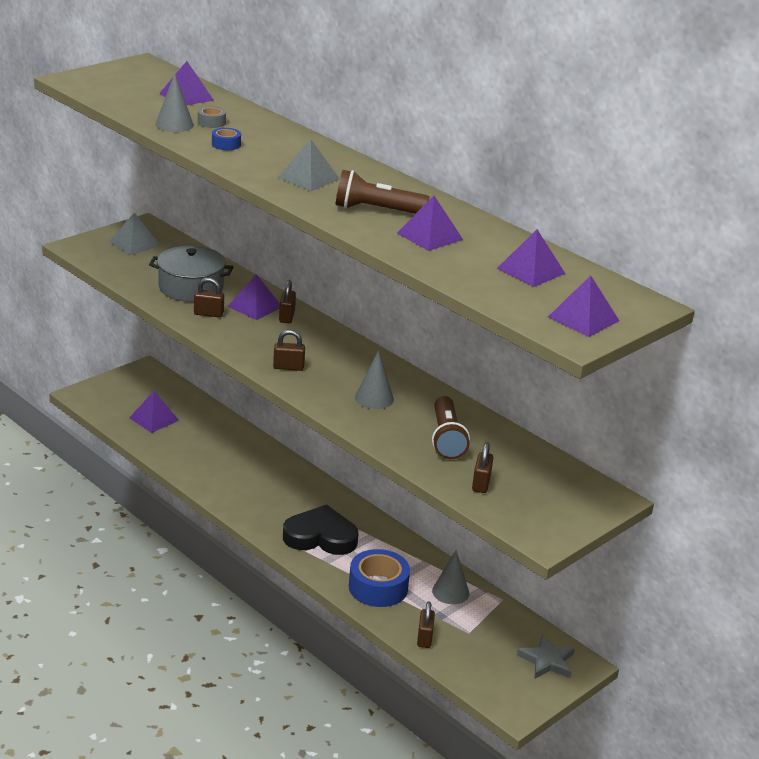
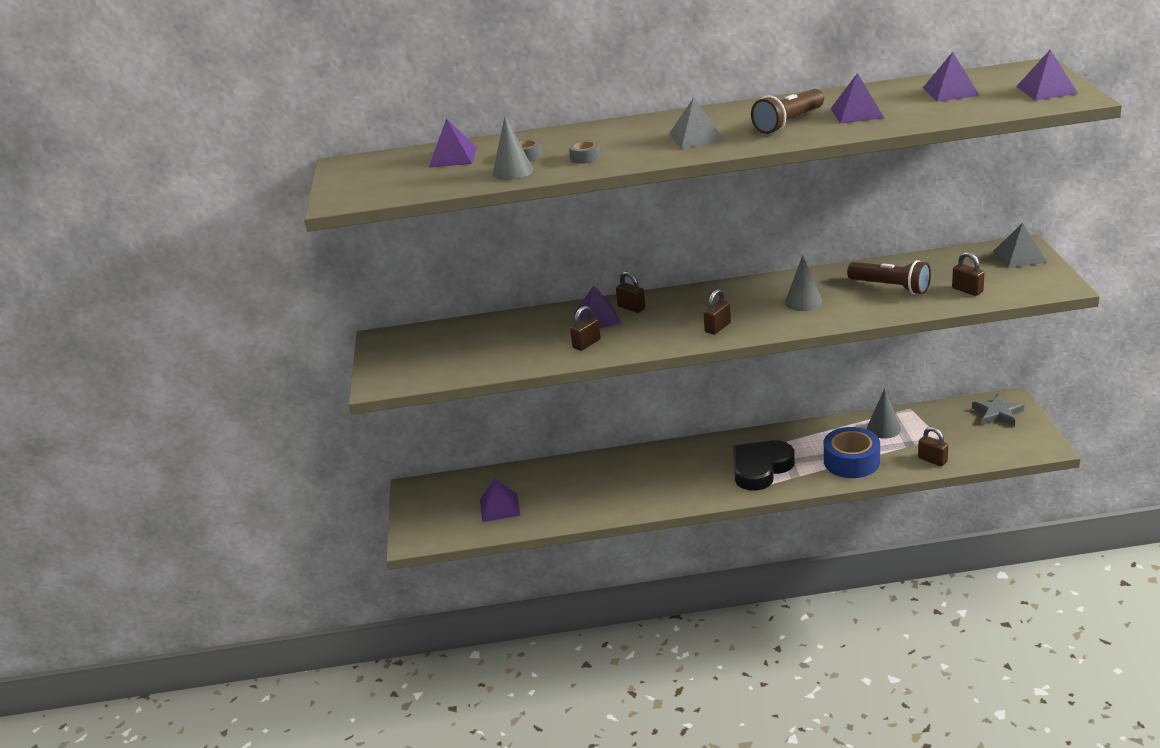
camera: 45 degrees left, 0 degrees up
(134, 243) = (411, 351): grey pyramid -> grey pyramid (1019, 256)
(191, 287) = (529, 341): grey pot -> none
(226, 144) = (585, 157): blue tape -> grey tape

